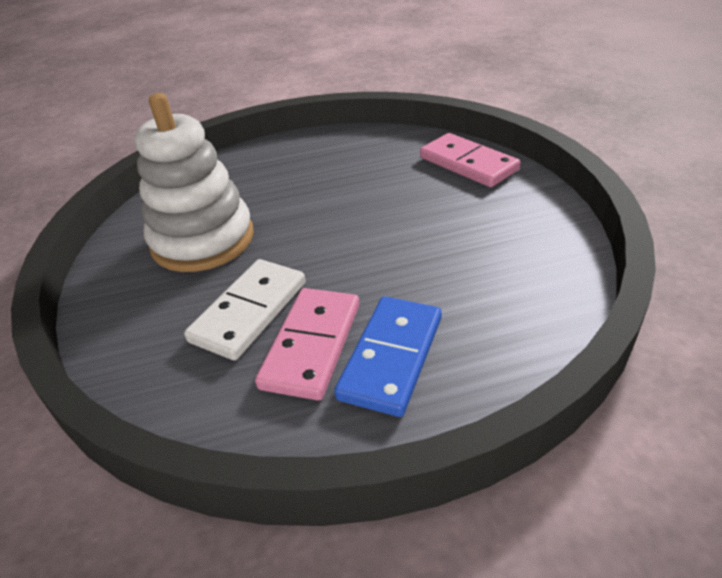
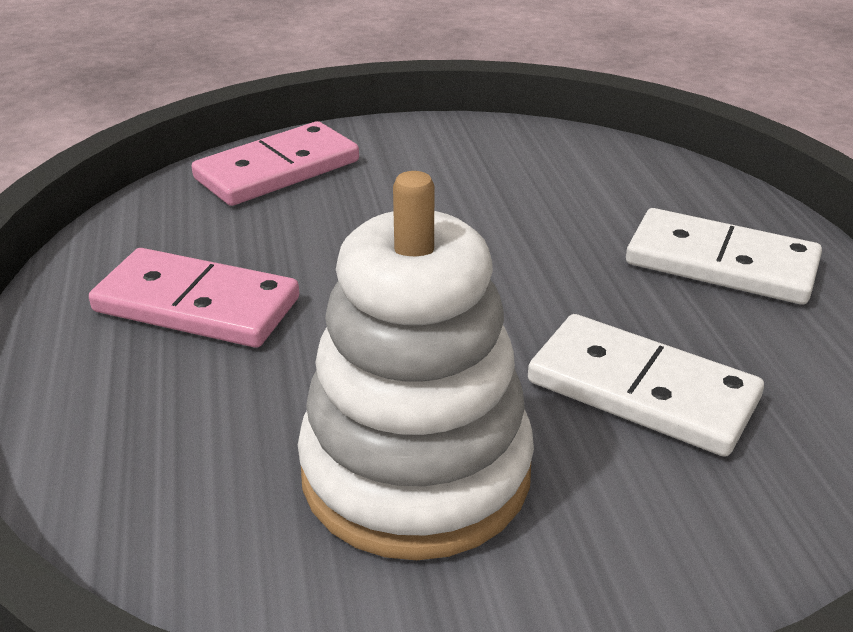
camera: 90 degrees left, 5 degrees down
(311, 345) = (710, 326): pink domino -> pink domino (196, 305)
(391, 357) = (721, 263): blue domino -> white domino

